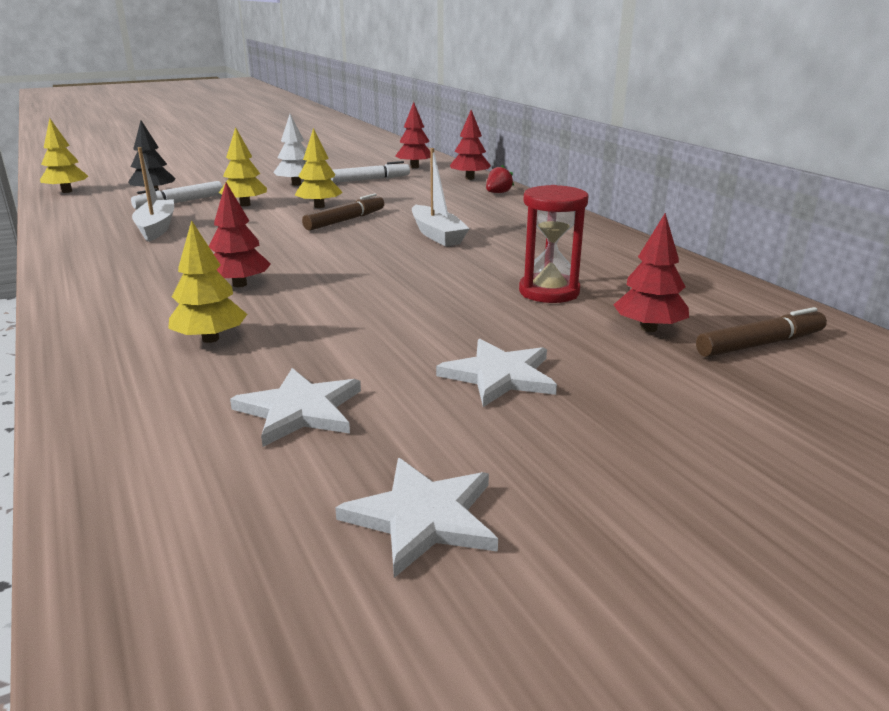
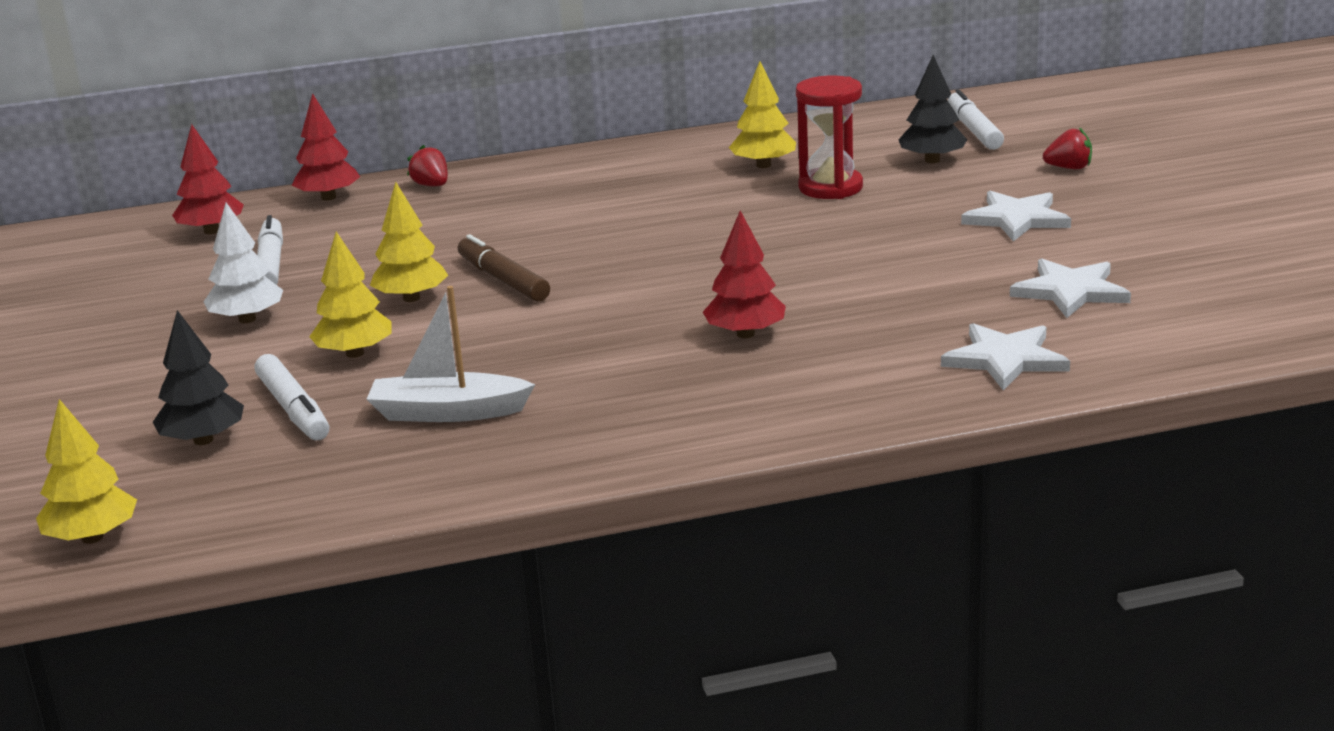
camera: 75 degrees left, 0 degrees up
(210, 339) = (909, 338): yellow tree -> yellow tree (763, 165)
(423, 518) = (1220, 251): white star -> white star (1005, 359)
(437, 235) = (607, 228): white boat -> none
(648, 328) = (932, 160): red tree -> black tree
(678, 402) = (1069, 168): none -> red strawberry
(760, 344) = (974, 130): brown marker -> white marker

